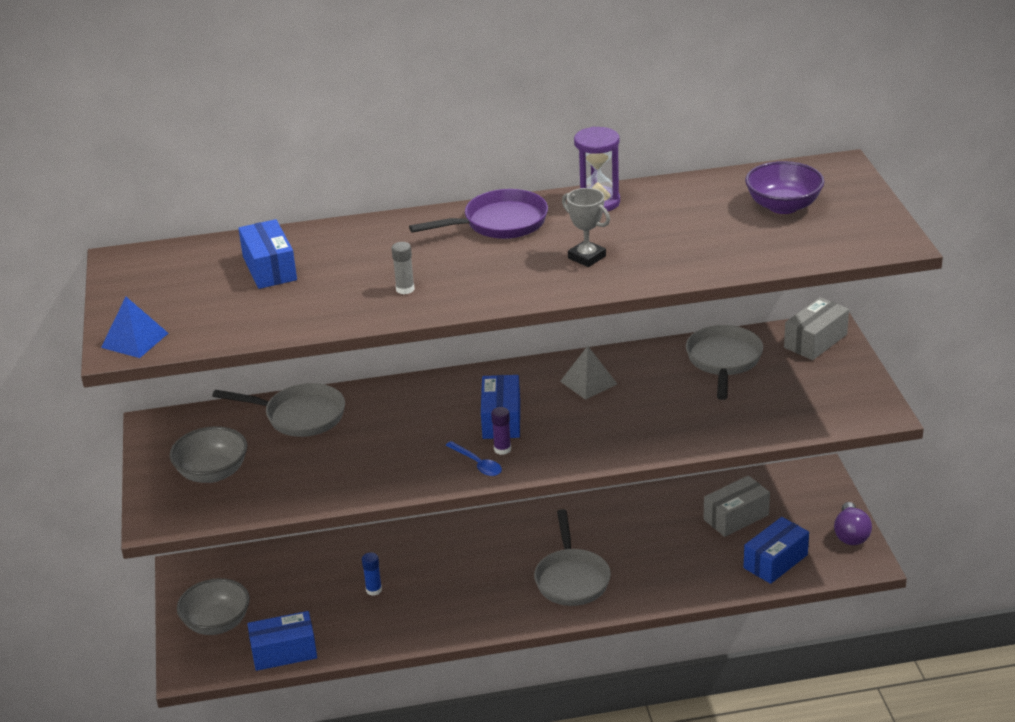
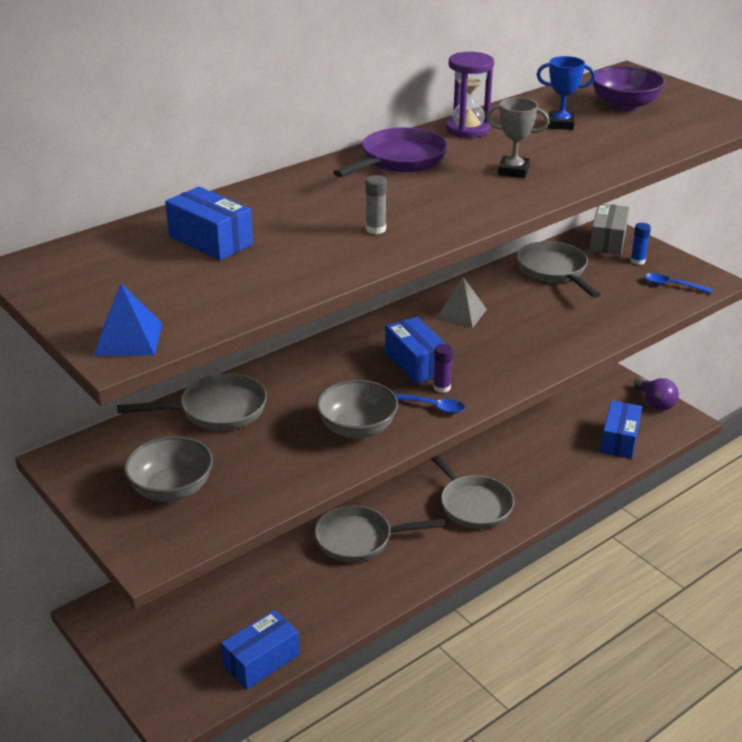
camera: 30 degrees left, 0 degrees up
(217, 623) = (169, 656): grey bowl -> grey bowl (357, 428)
(374, 590) = (303, 571): blue glue stick -> blue glue stick (637, 261)
(443, 578) = (360, 539): none -> grey pan
(692, 215) = (560, 124): none -> blue trophy
(736, 517) = (559, 414): grey box -> none
(831, 407) = (672, 285): none -> blue spoon

